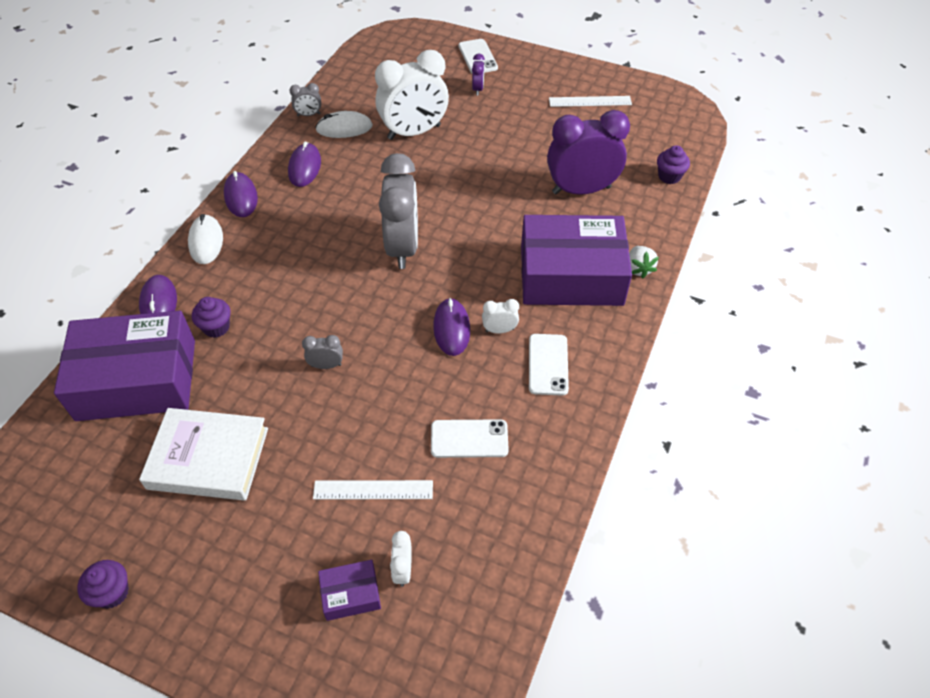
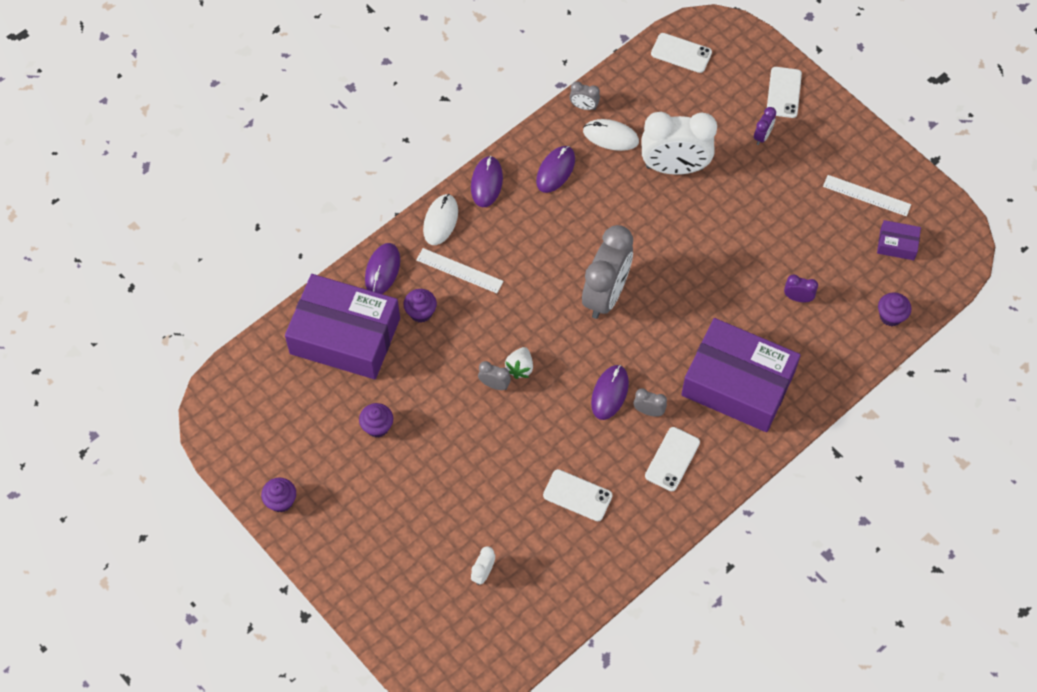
camera: 25 degrees right, 10 degrees up
(208, 458) = (377, 427): white book -> purple cupcake
(351, 594) = (440, 574): purple box -> purple box (897, 244)
(373, 490) = (487, 504): white ruler -> white ruler (459, 270)
(376, 56) = (681, 53): none -> white phone
(499, 330) = (648, 411): white clock -> grey clock
(581, 190) = (797, 298): purple clock -> purple clock, size x0.42
(638, 269) = (801, 402): white strawberry -> white strawberry (520, 368)

